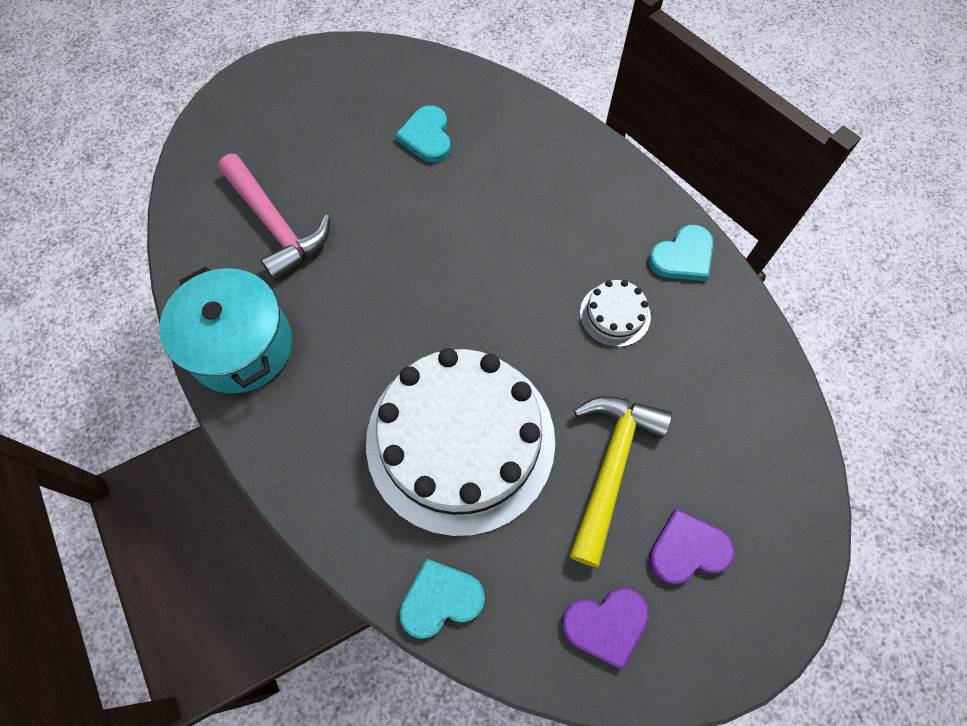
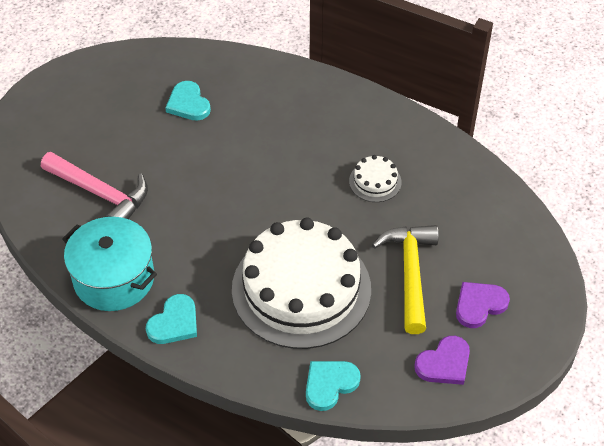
camera: 20 degrees left, 15 degrees down
(683, 257) = (407, 132): turquoise heart -> turquoise heart (174, 322)

